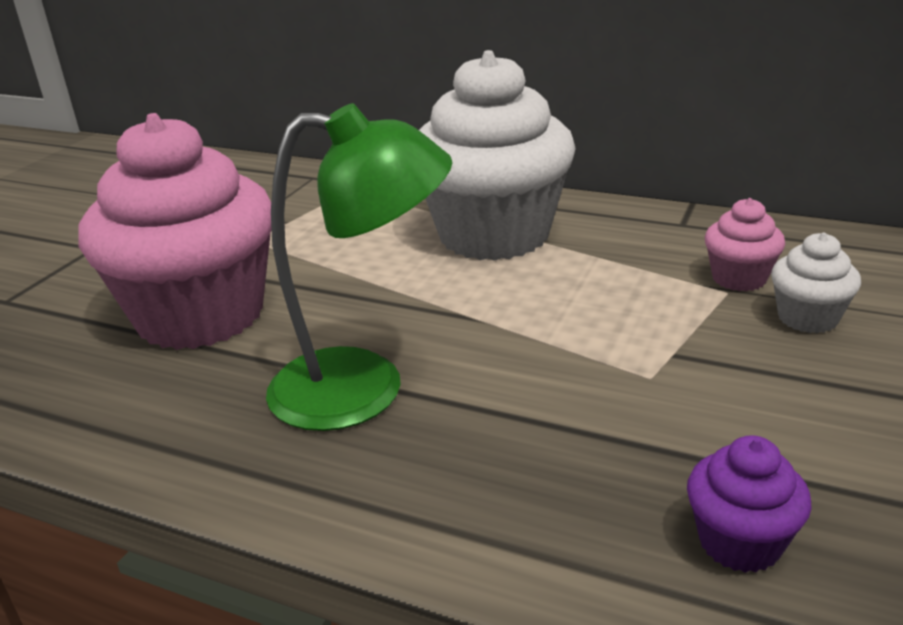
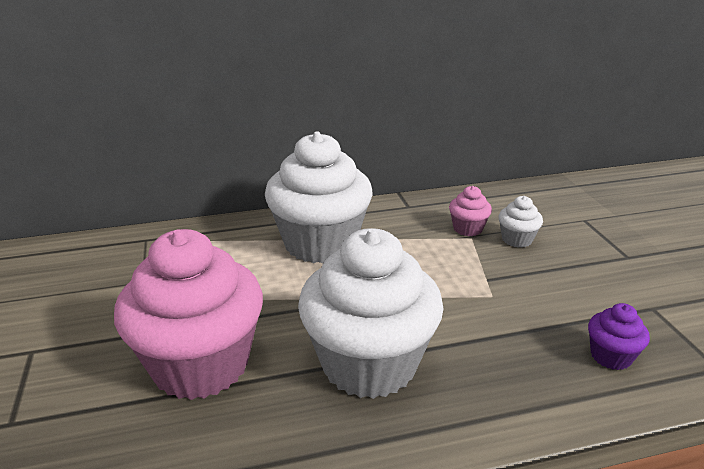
camera: 40 degrees left, 0 degrees up
(365, 389) = (369, 364): green lamp -> white cupcake

